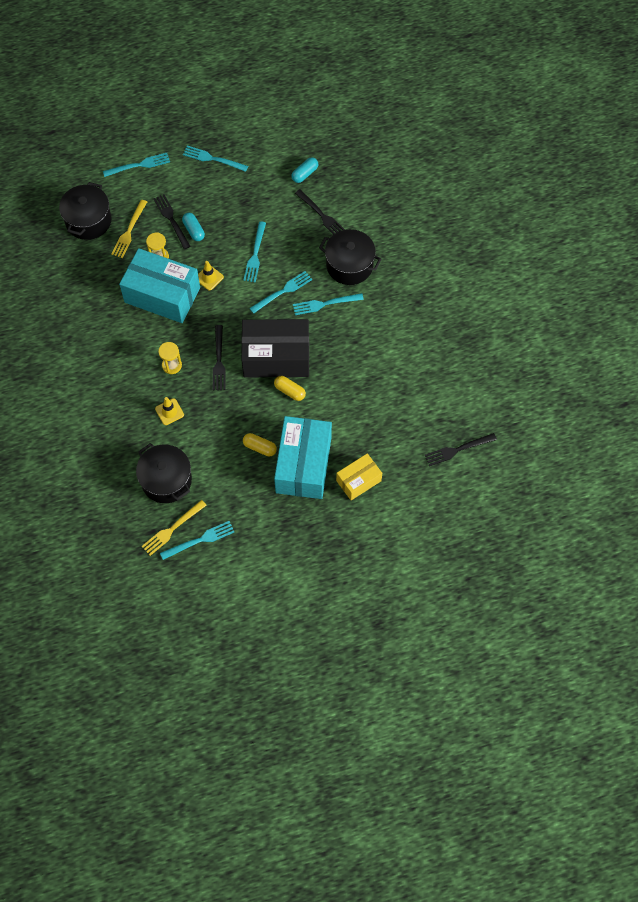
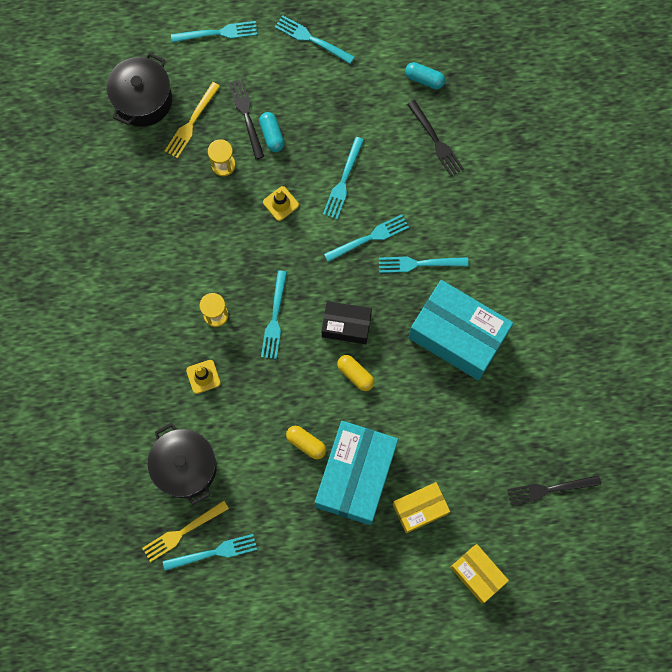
camera: 10 degrees right, 10 degrees up
(162, 295) = (219, 217): turquoise box -> turquoise box (457, 335)
(219, 361) = (275, 319): black fork -> turquoise fork
(276, 357) = (346, 326): black box -> black box, size x0.55
(305, 174) = (424, 79): turquoise capsule -> turquoise capsule turned 60 degrees clockwise
(349, 265) = (459, 216): black pot -> none
(413, 521) = (477, 574): none -> yellow box

